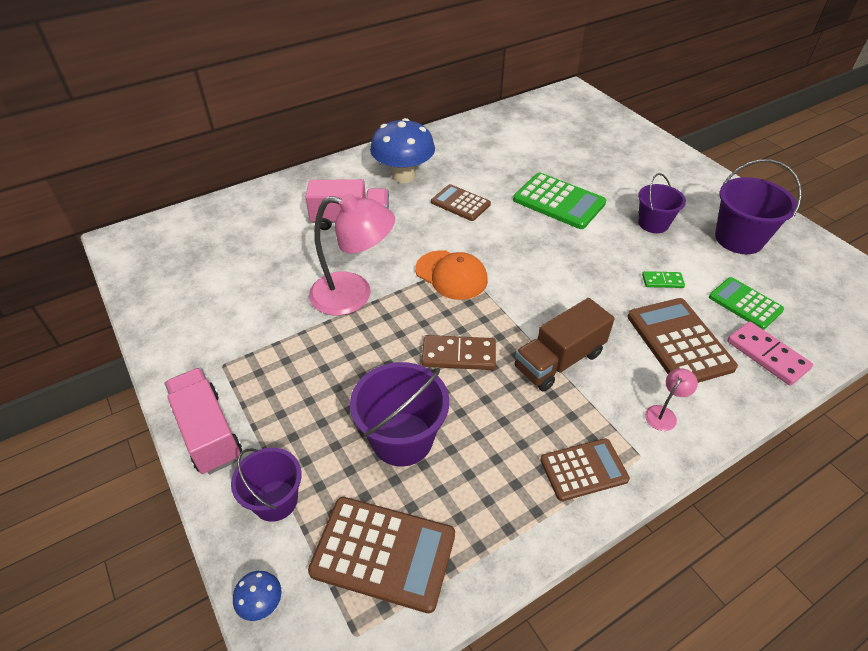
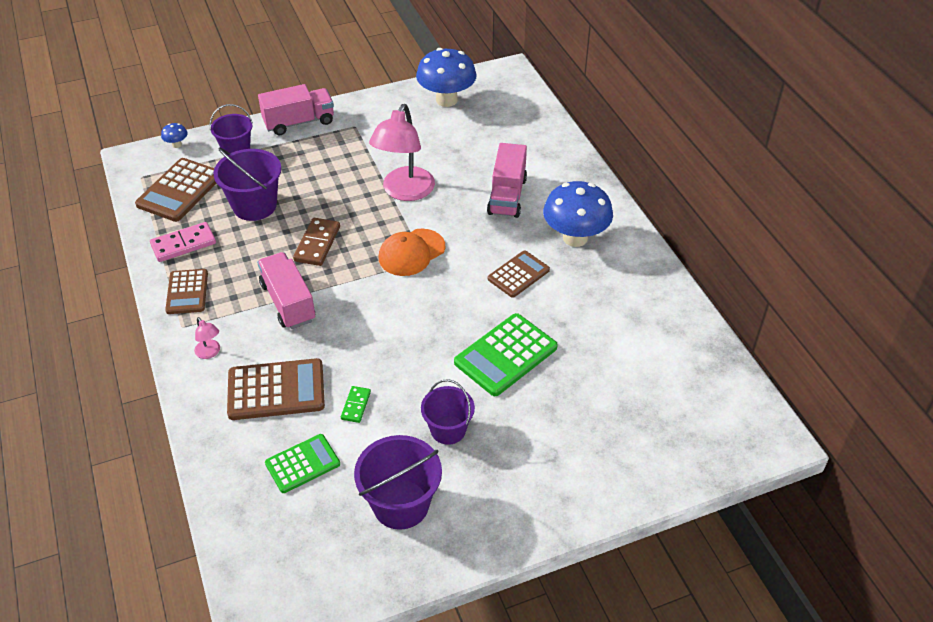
camera: 100 degrees right, 0 degrees up
(173, 285) = (446, 100): none -> blue mushroom
(559, 360) = (288, 302): brown truck -> pink truck
(767, 355) = (235, 451): pink domino -> pink domino (183, 244)

